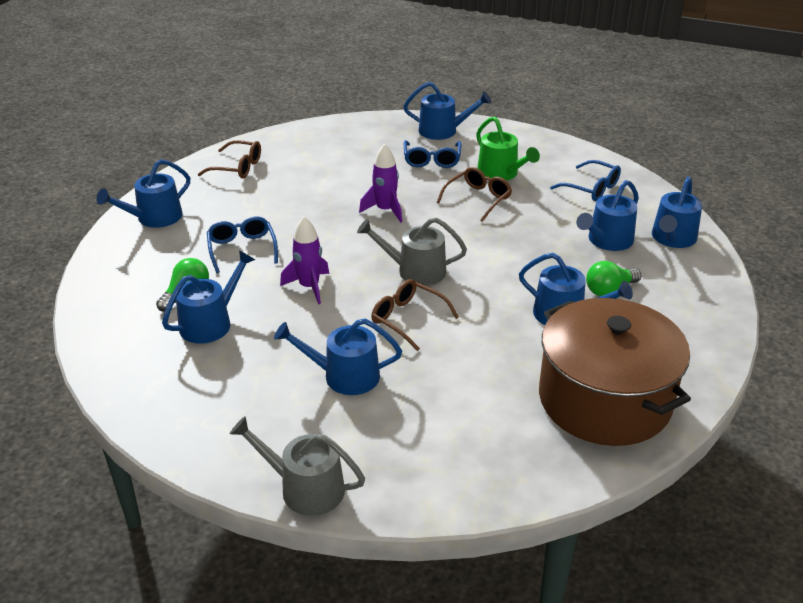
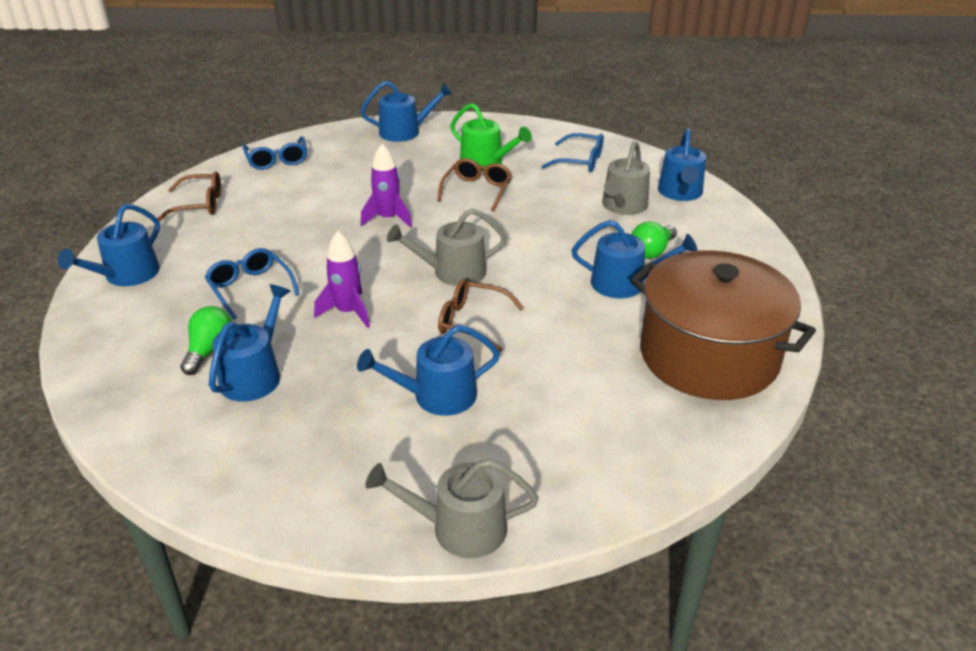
camera: 20 degrees left, 0 degrees up
(432, 160) = (409, 161): blue glasses -> blue glasses (277, 160)
(607, 240) = (623, 206): blue watering can -> grey watering can

